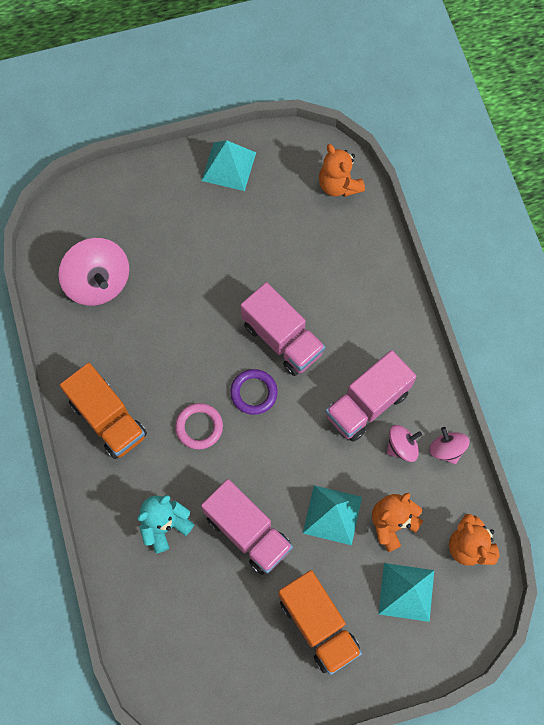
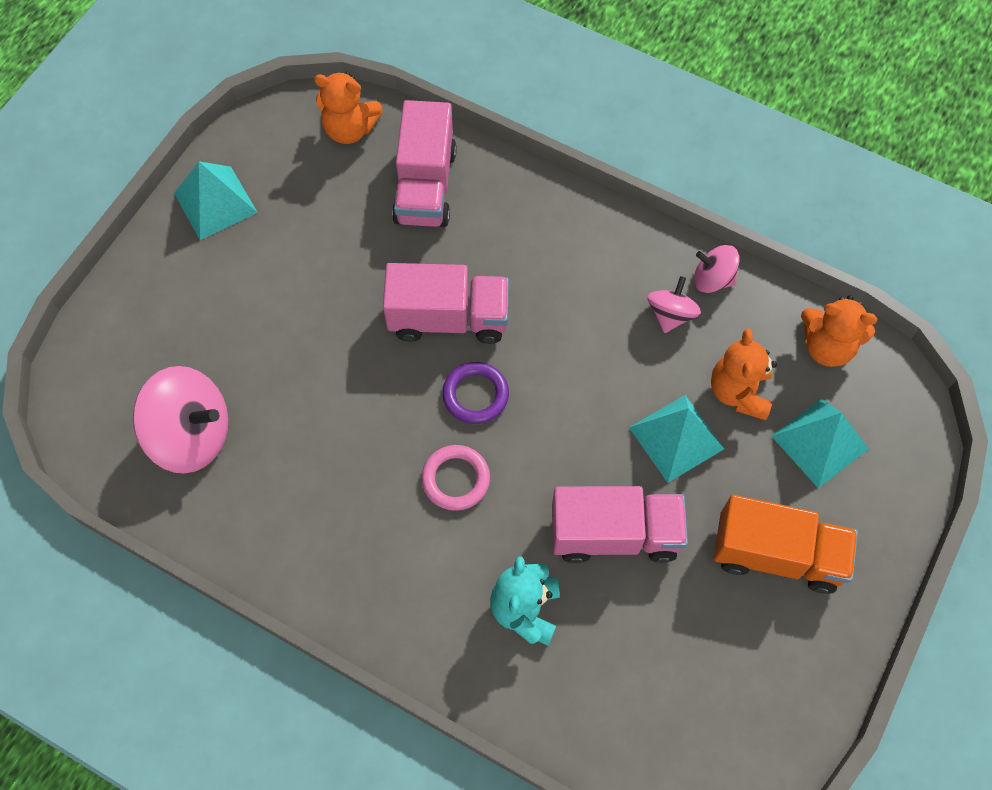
camera: 45 degrees left, 5 degrees down
(108, 419) = (350, 561): orange truck -> none
(367, 404) = (596, 305): pink truck -> pink truck (425, 186)

